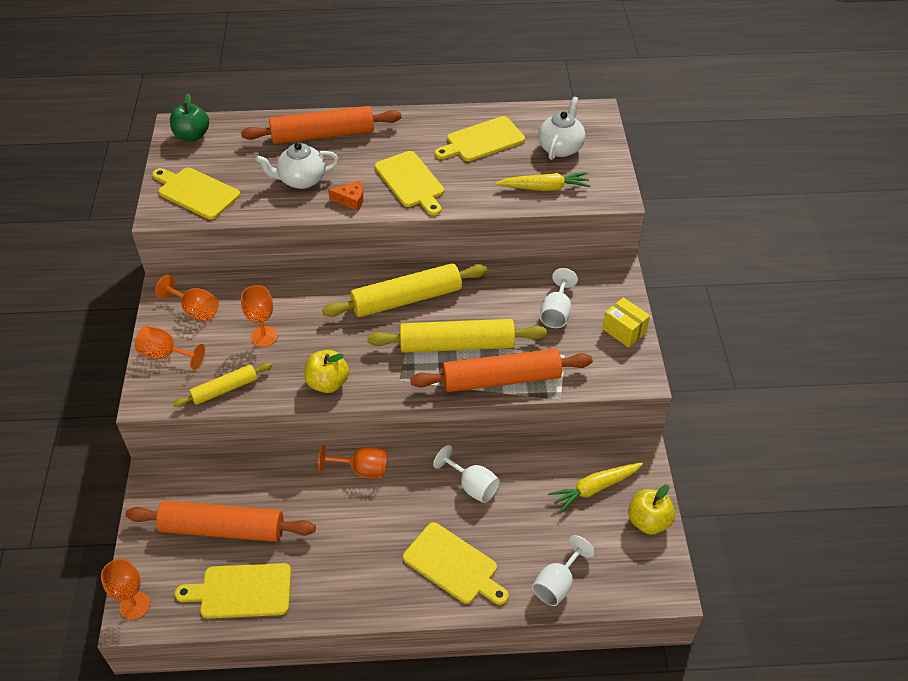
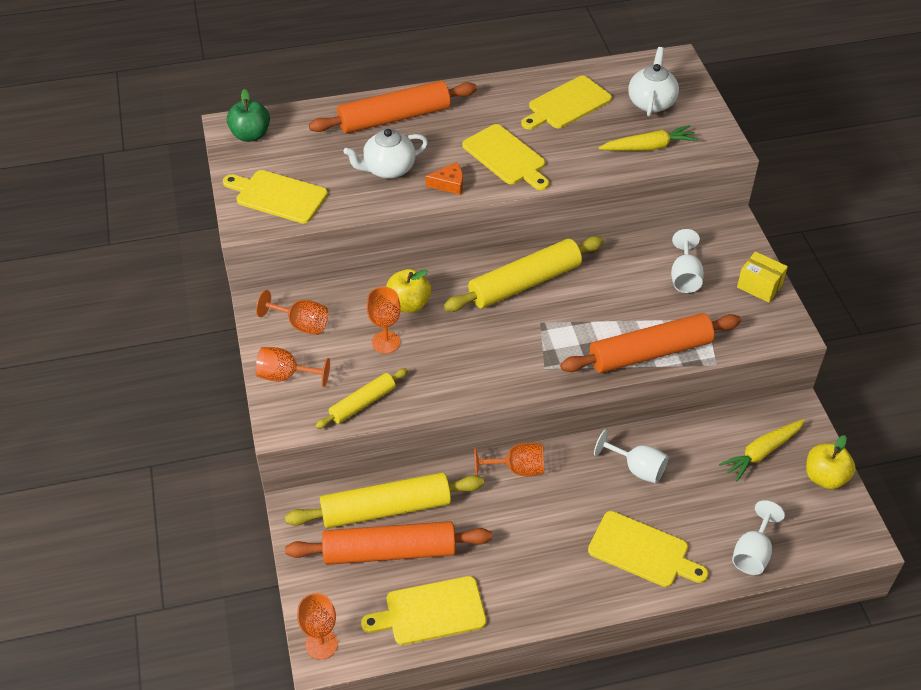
camera: 10 degrees left, 0 degrees up
(328, 383) = (470, 381): yellow apple -> yellow apple (408, 304)
(457, 345) = (593, 324): yellow rolling pin -> yellow rolling pin (386, 509)

